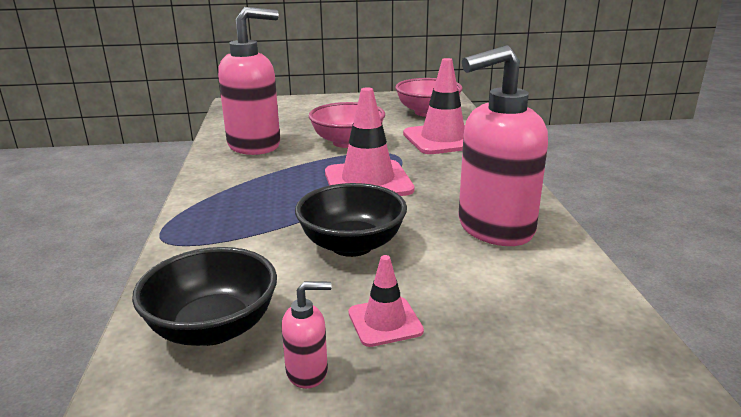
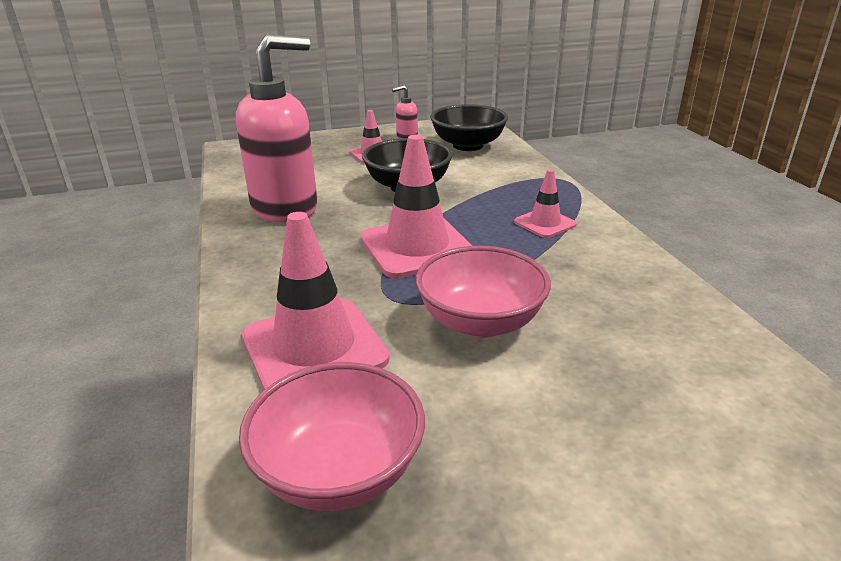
camera: 170 degrees right, 5 degrees up
(246, 191) = (545, 223): none -> pink traffic cone
(255, 145) = (623, 299): pink soap dispenser -> none

